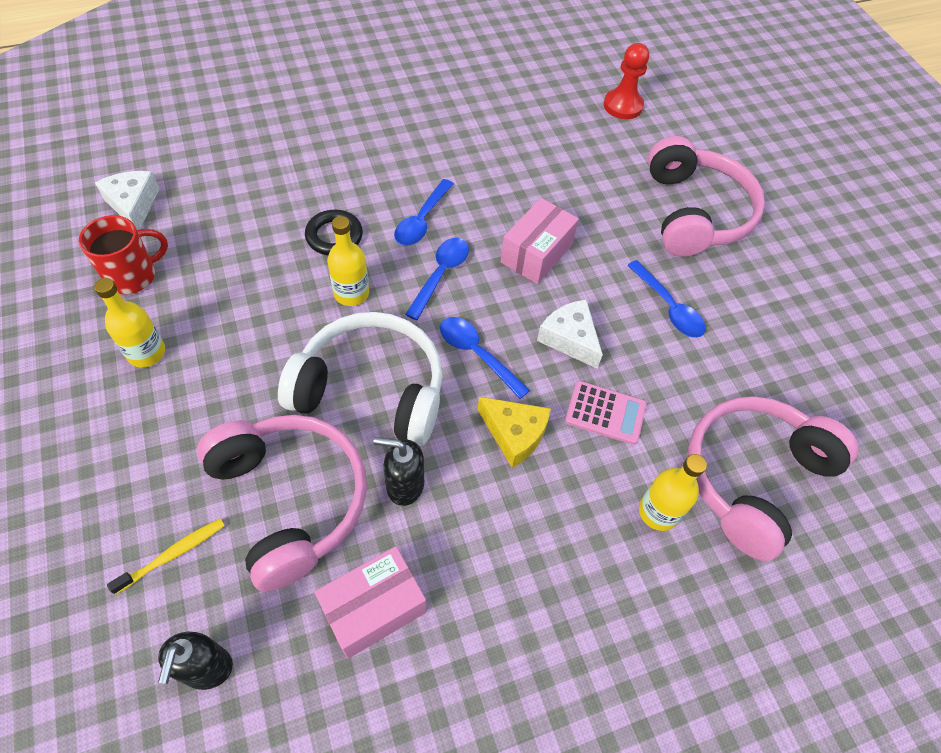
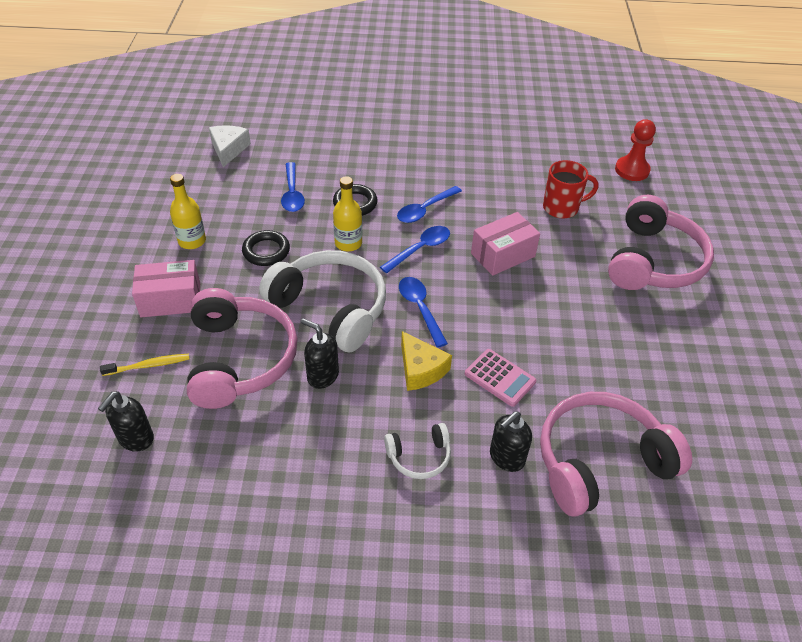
camera: 25 degrees right, 10 degrees down
(133, 276) = (207, 192): red mug -> red mug (562, 207)
(253, 336) = (266, 251): none -> black ring
(373, 608) = (261, 444): pink box -> pink box (170, 300)
(565, 548) = (419, 456): none -> white headphones
(570, 339) = (498, 319): white cheese -> none
(658, 512) = (506, 458): yellow bottle -> black soap dispenser
(668, 307) = (593, 321): blue spoon -> blue spoon (292, 194)

